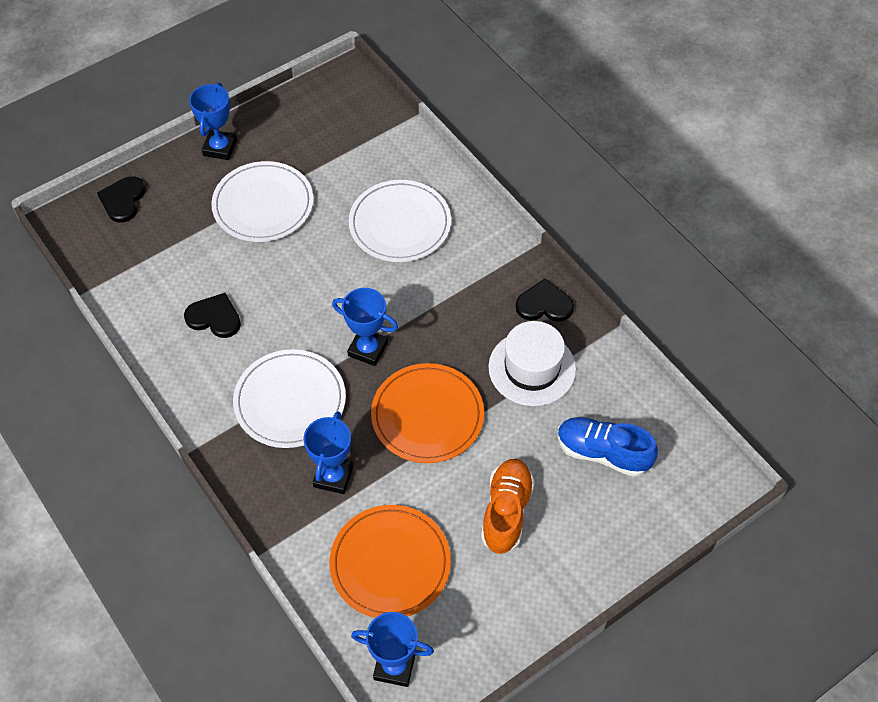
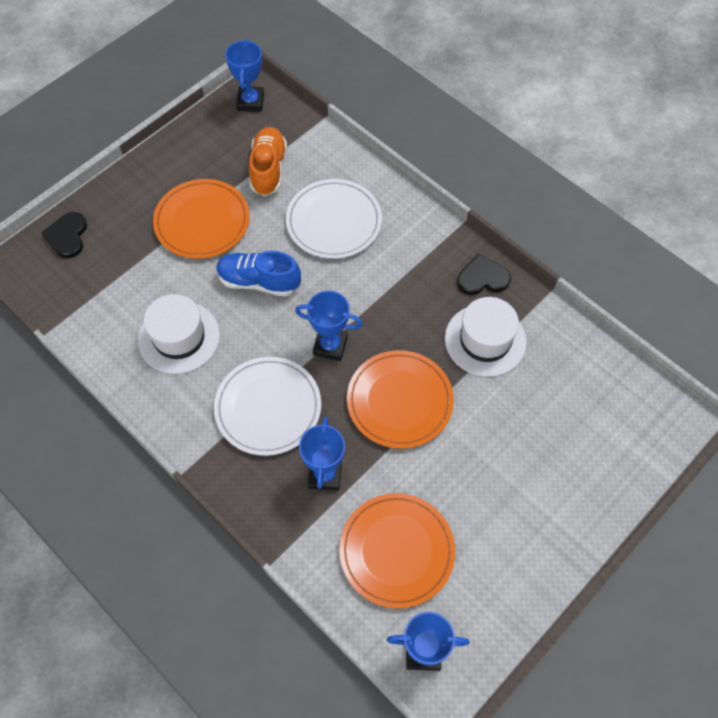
camera: 10 degrees left, 5 degrees up
(214, 317) = (179, 337): black heart -> white hat
(220, 148) = (150, 172): blue trophy -> blue trophy (250, 102)
(263, 205) = (202, 221): white plate -> orange plate
(506, 512) = (493, 482): orange shoe -> orange shoe (268, 169)
(603, 453) = (567, 411): blue shoe -> blue shoe (259, 282)

